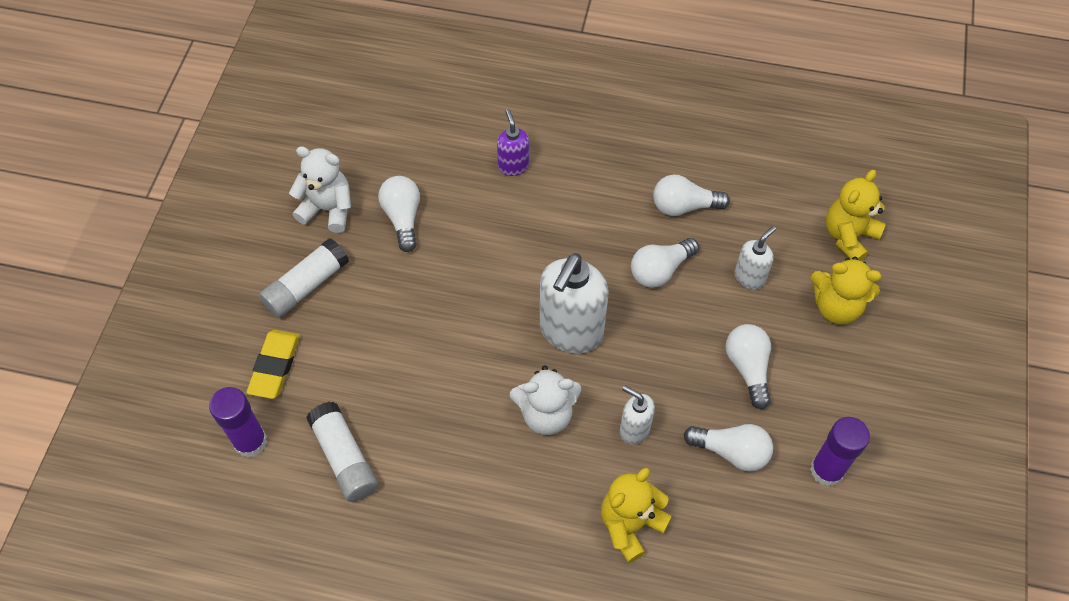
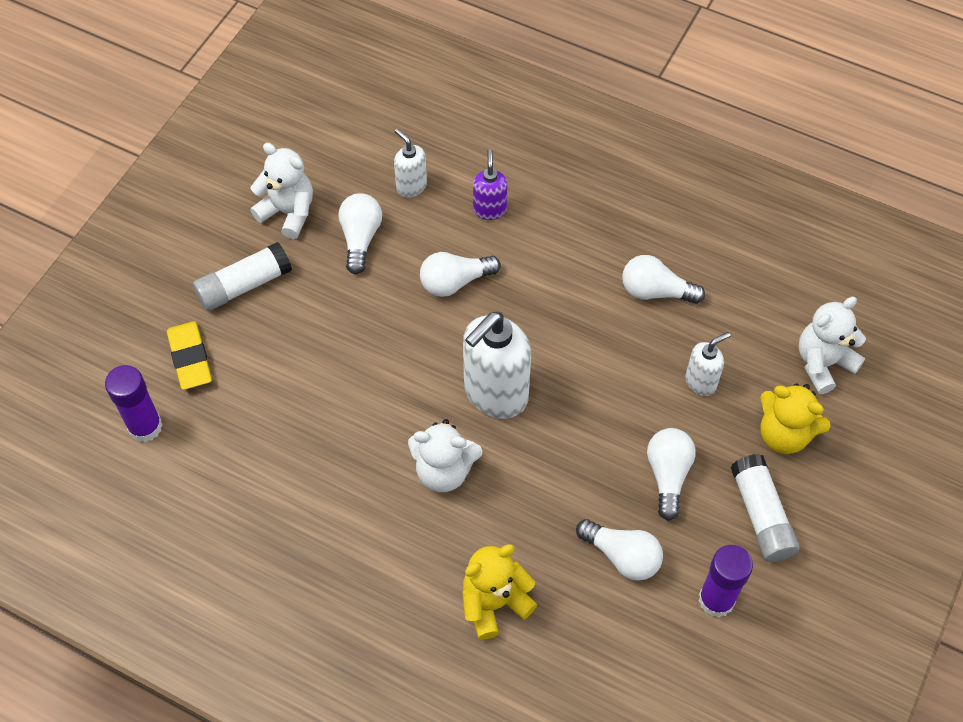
camera: 15 degrees right, 0 degrees up
(275, 366) = (190, 358): yellow eraser -> yellow eraser turned 45 degrees counterclockwise
(344, 458) = (231, 465): white glue stick -> white glue stick (761, 515)
(634, 429) = (529, 508): white soap dispenser -> white soap dispenser (411, 186)
(660, 270) = (609, 352): white light bulb -> white light bulb (455, 282)
(848, 236) = (823, 363): yellow teddy bear -> white teddy bear

